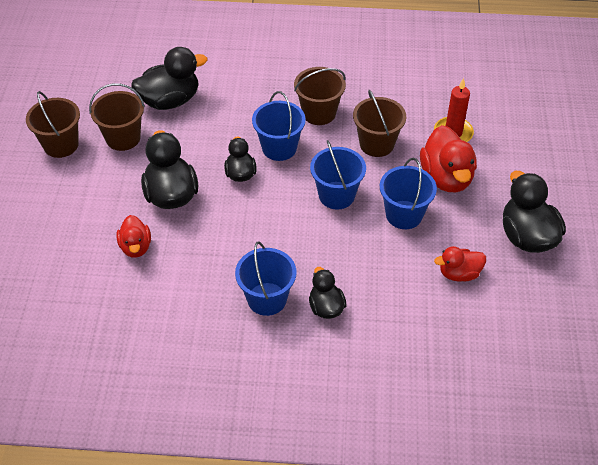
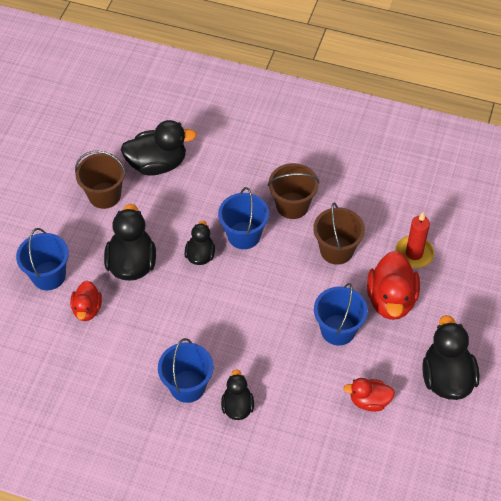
camera: 15 degrees right, 5 degrees up
(61, 145) = (48, 191): brown bucket -> none
(336, 195) = (282, 296): blue bucket -> blue bucket (48, 276)

